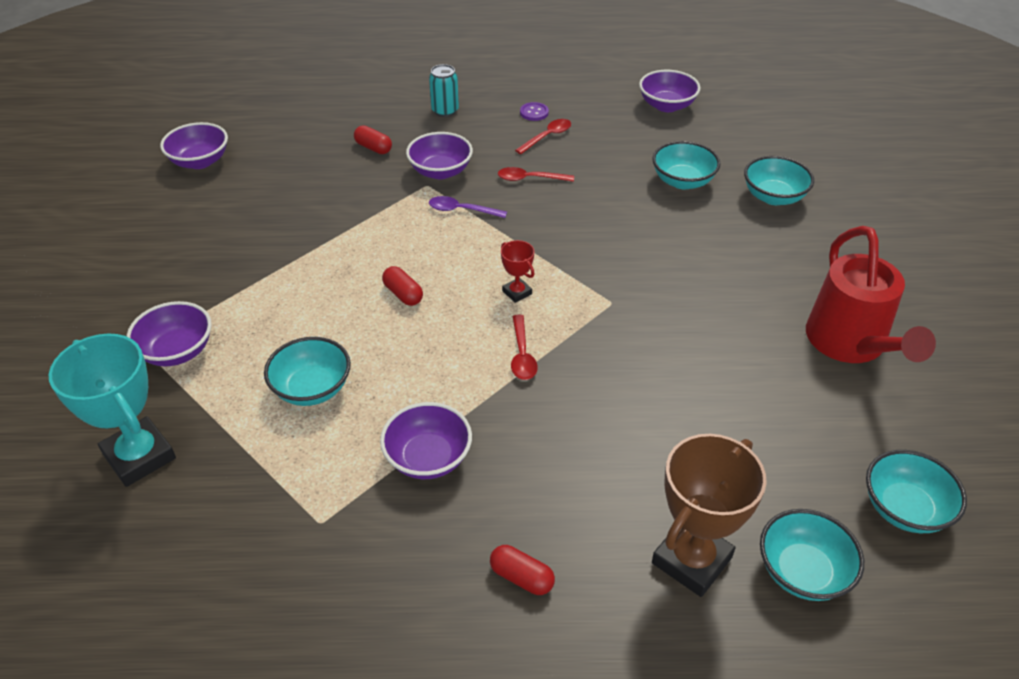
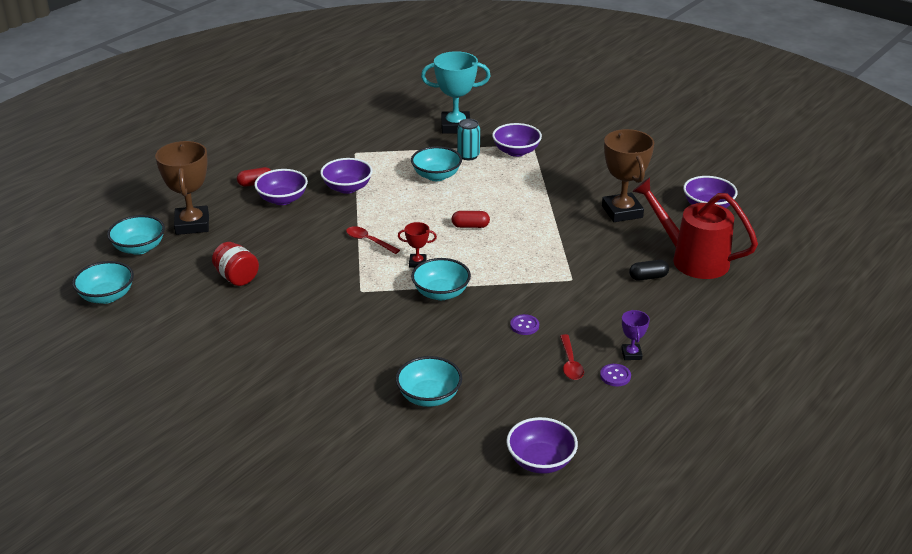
camera: 130 degrees right, 10 degrees down
(263, 207) = (622, 212): none -> brown trophy
(373, 148) = (648, 277): red capsule -> black capsule
(440, 171) = (582, 292): purple bowl -> purple bowl (282, 199)
(445, 111) = (668, 332): turquoise can -> turquoise can (468, 155)
(461, 210) = (524, 280): purple spoon -> none
(497, 116) = (631, 354): none -> purple trophy
(530, 179) = (524, 326): red spoon -> purple button
(719, 416) = (237, 277): none -> red jar
(773, 197) = (351, 430): turquoise bowl -> turquoise bowl (441, 293)
(850, 345) = (197, 357): red watering can -> red watering can (691, 259)

